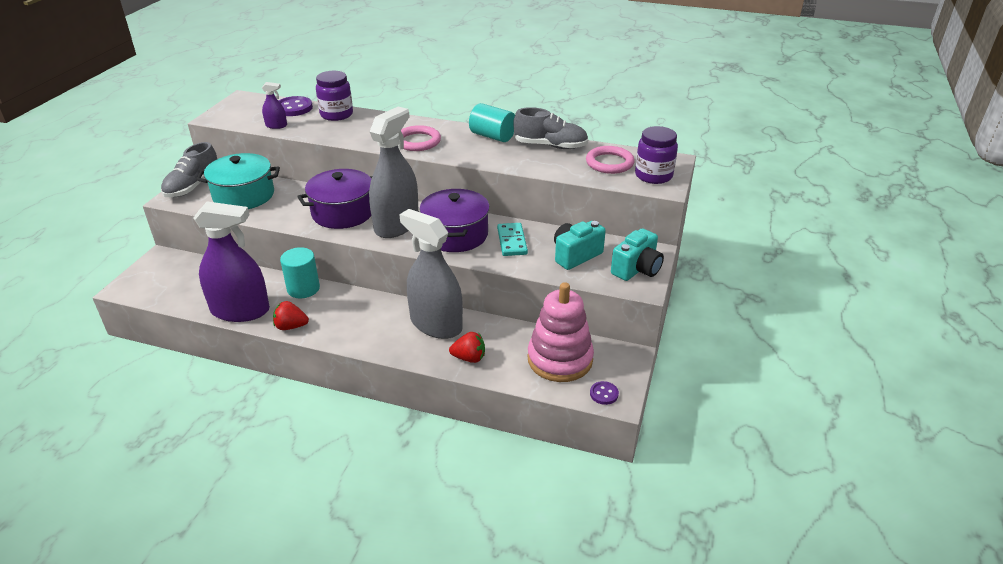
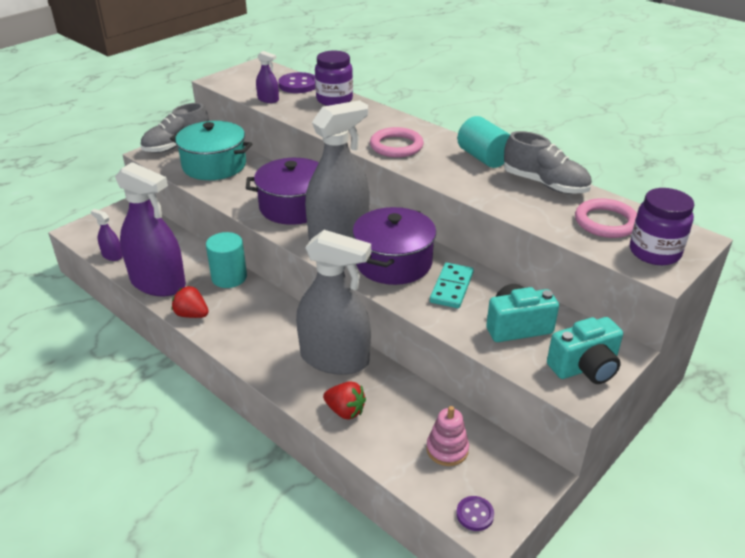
camera: 25 degrees right, 0 degrees up
(177, 300) = (112, 255): none -> purple spray bottle
(436, 324) = (334, 358): grey spray bottle -> grey spray bottle turned 135 degrees clockwise
(560, 359) = (447, 449): pink stacking toy -> pink stacking toy, size x0.51

